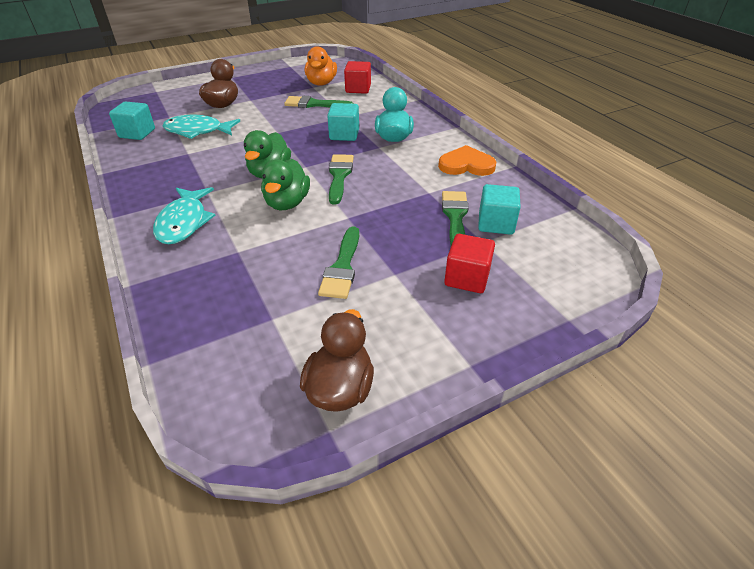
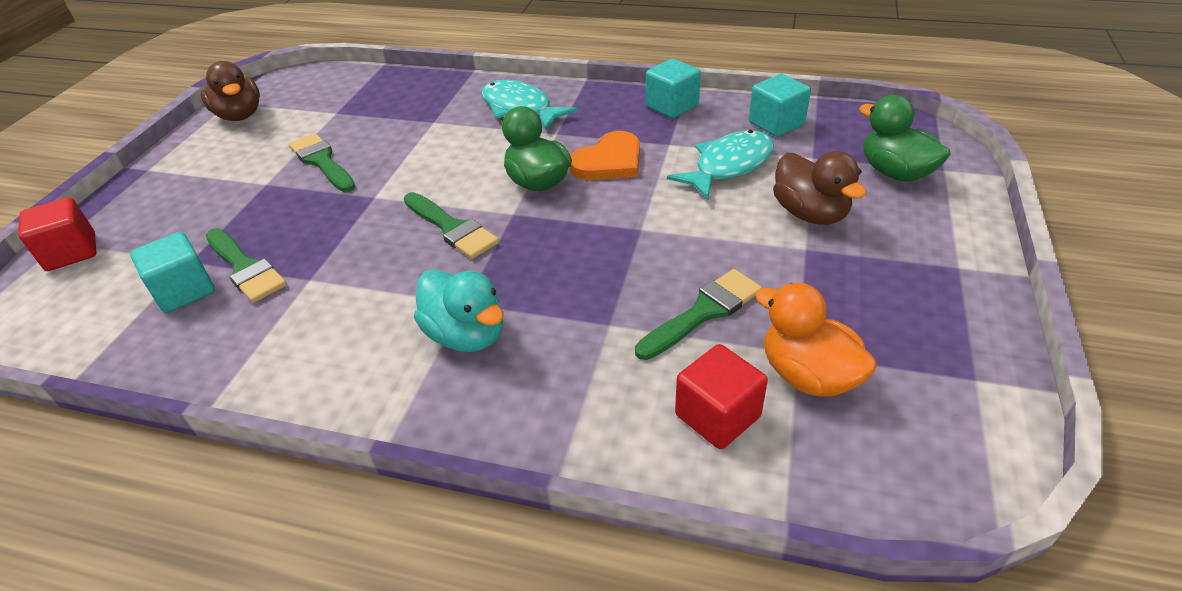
camera: 135 degrees right, 0 degrees up
(287, 203) = (459, 171): green duck -> green duck (895, 172)
(344, 135) = (547, 288): turquoise cube -> turquoise cube (672, 106)
(466, 165) = (291, 359): orange heart -> orange heart (609, 161)
(467, 278) = (187, 218): red cube -> red cube (71, 252)

